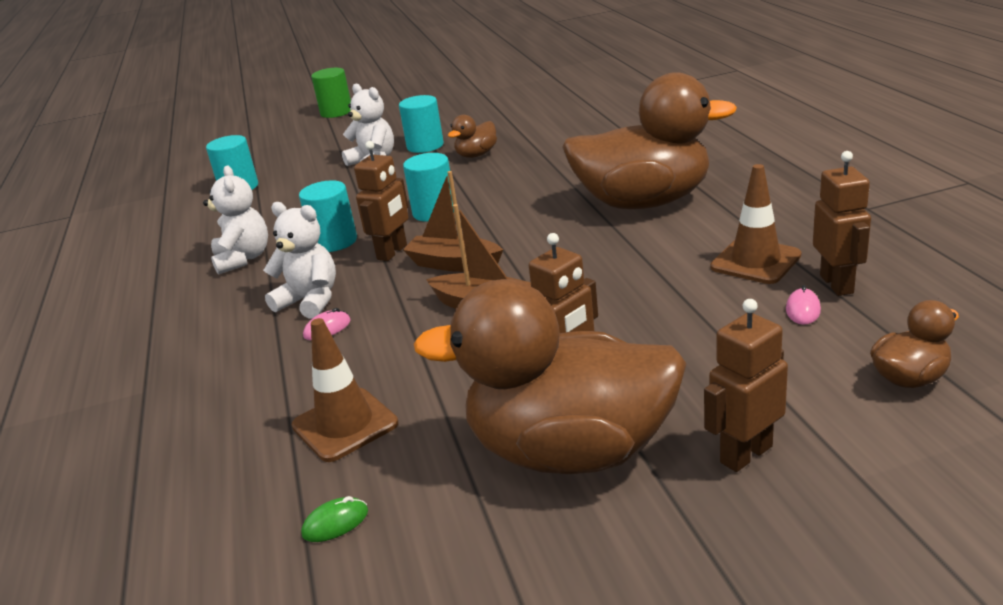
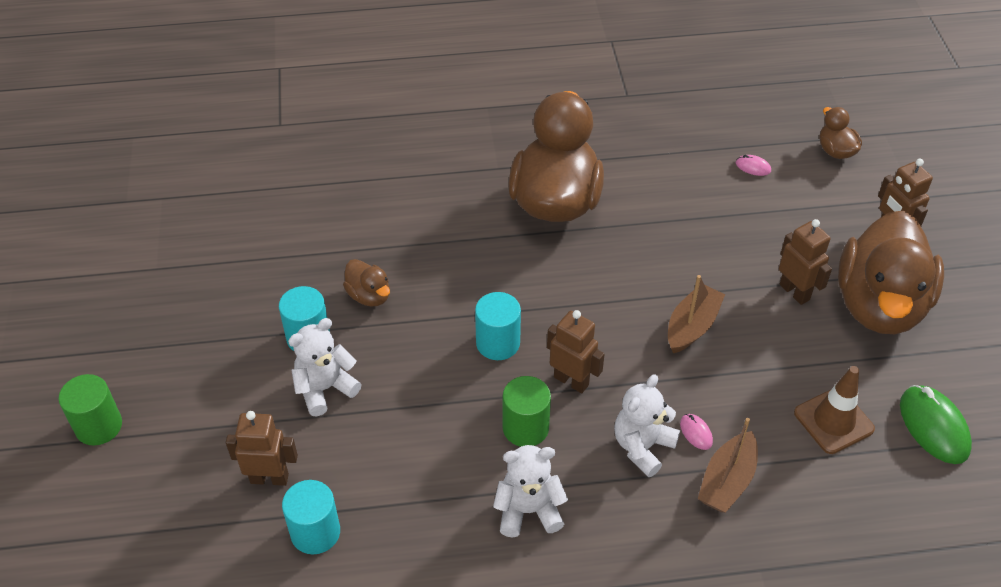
camera: 85 degrees left, 20 degrees up
(334, 241) = (525, 428): turquoise cylinder -> green cylinder
(335, 523) = (933, 426): green mouse -> green mouse, size x2.12
(454, 264) = (614, 338): brown boat -> brown boat (727, 481)
(755, 261) = (682, 169): brown traffic cone -> none
(837, 284) = (726, 143): brown robot -> brown robot (269, 478)

